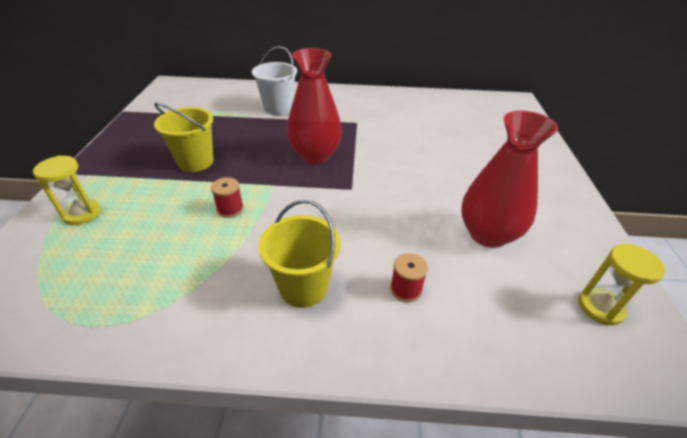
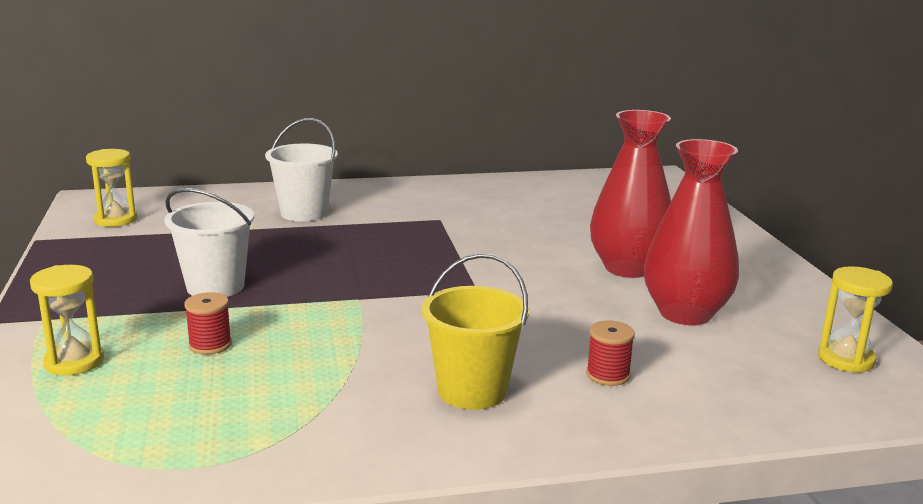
camera: 15 degrees left, 20 degrees down
(173, 101) = (116, 220): none -> yellow hourglass
(195, 162) = (215, 287): yellow bucket -> white bucket
(230, 209) = (311, 330): red spool -> red spool (210, 345)
(315, 155) = (400, 261): red vase -> red vase (628, 268)

